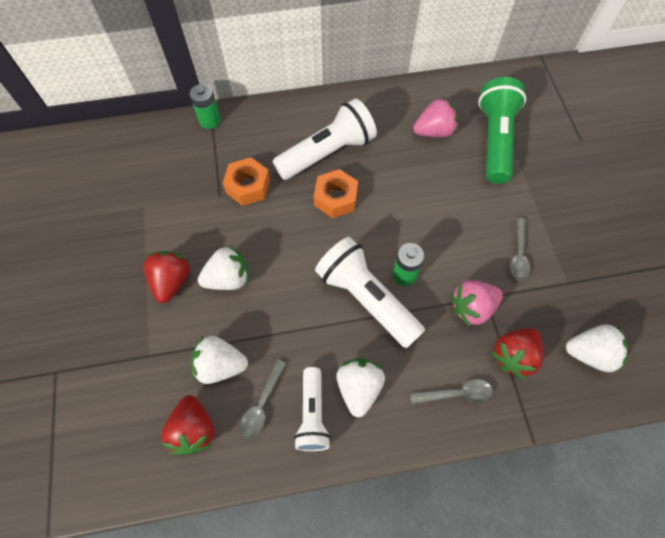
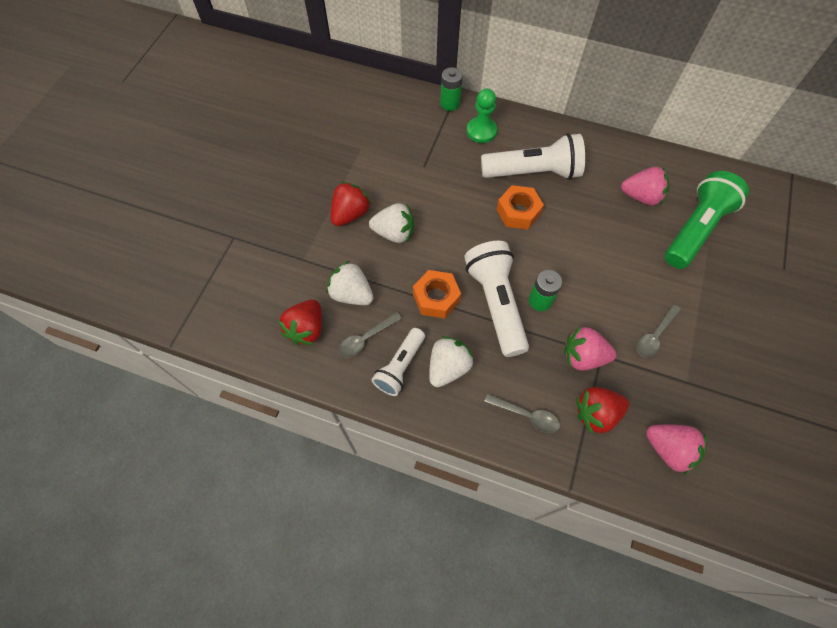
camera: 30 degrees right, 0 degrees up
(248, 186) = (451, 169): orange nut -> orange nut (436, 298)
(256, 134) = (481, 131): none -> green pawn
(590, 353) = (668, 449): white strawberry -> pink strawberry

